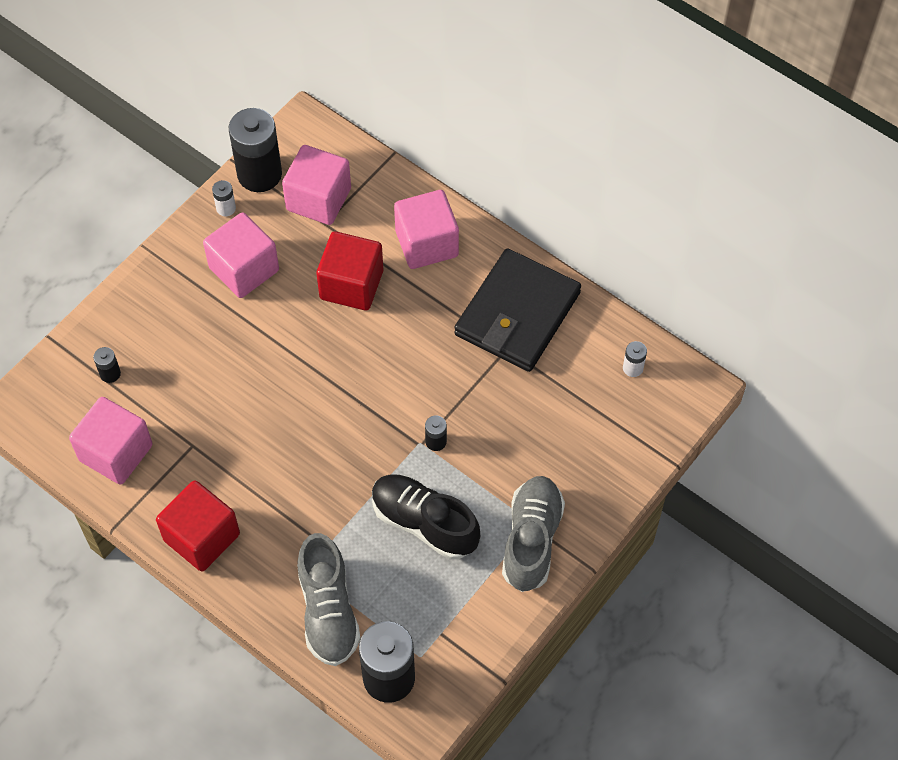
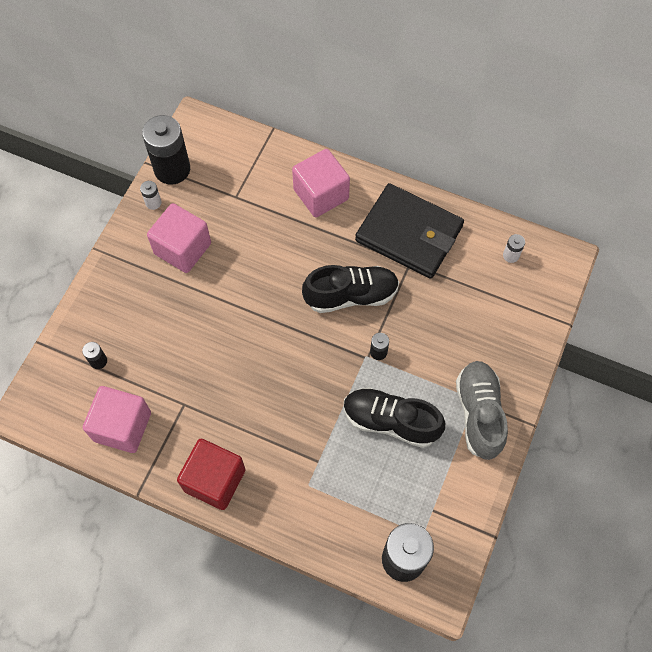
camera: 15 degrees left, 5 degrees up
(318, 199) = (225, 179): pink cube -> none
(328, 611) = (336, 515): grey shoe -> none
(351, 285) = (272, 241): red cube -> none
(424, 369) = (351, 295): none -> black shoe
(517, 314) = (409, 233): black wallet -> black wallet turned 75 degrees counterclockwise

